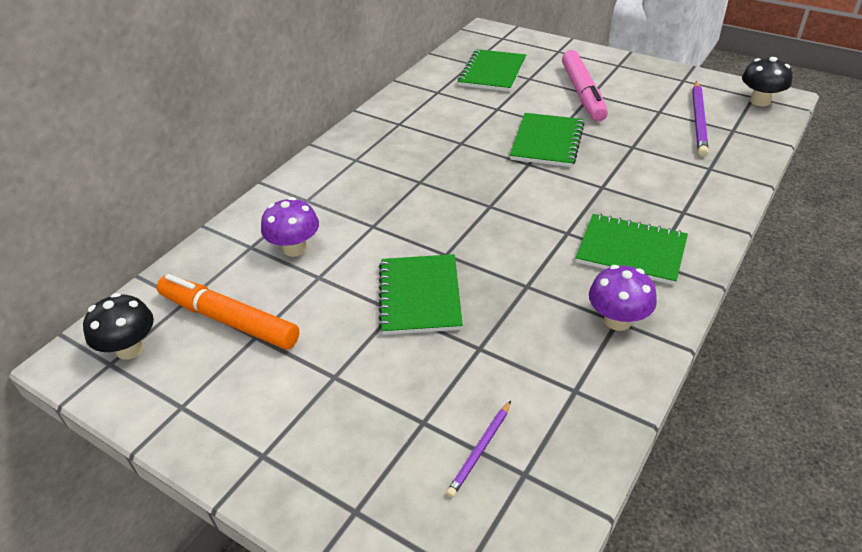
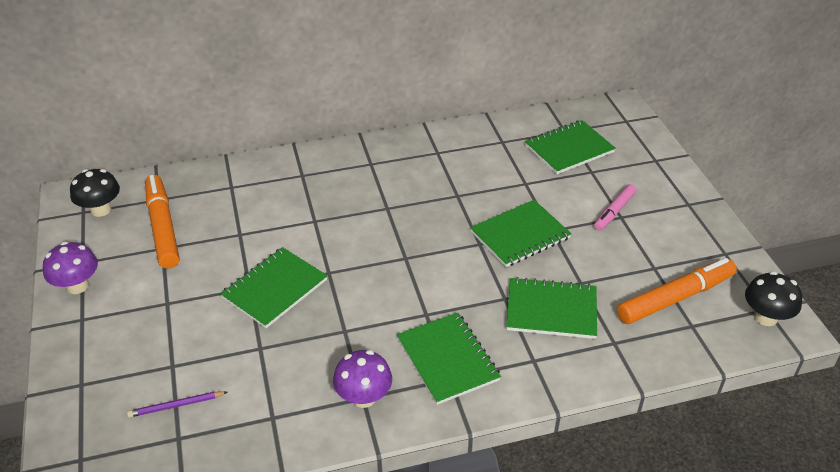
camera: 40 degrees right, 0 degrees up
(295, 248) = (252, 205): purple mushroom -> purple mushroom (77, 286)
(583, 93) = (614, 211): pink marker -> pink marker, size x0.58
(643, 174) = (551, 310): none -> green notebook
(699, 121) = (675, 298): purple pencil -> orange marker

